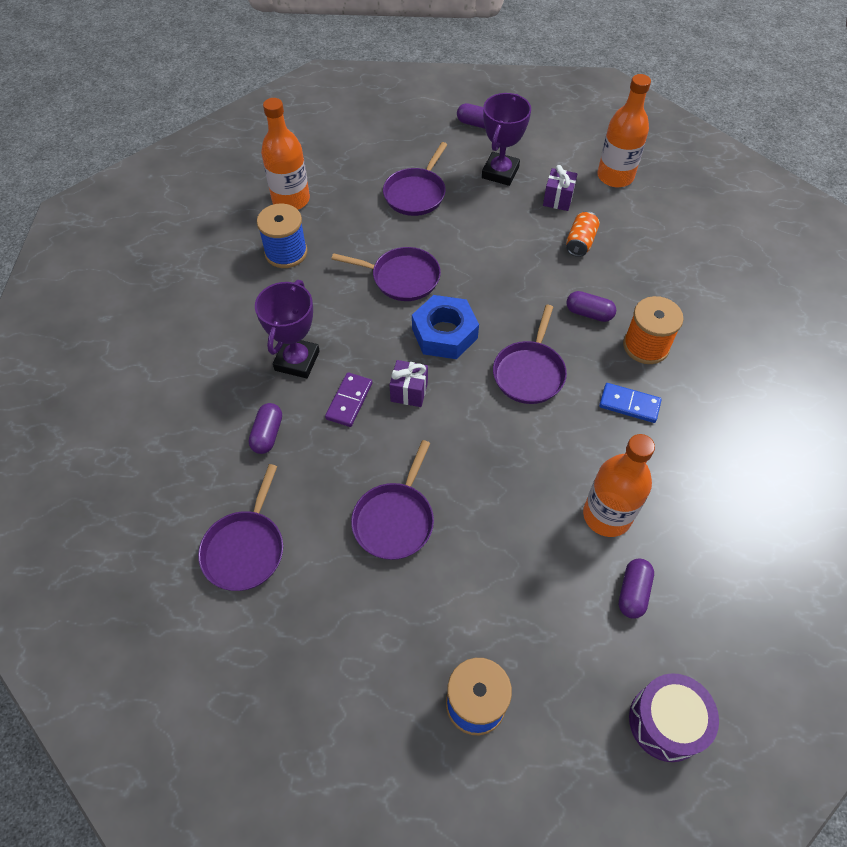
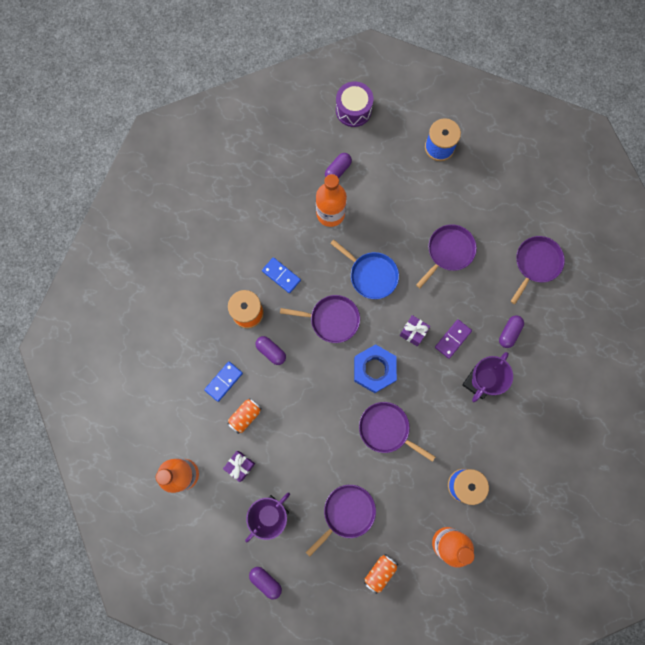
camera: 160 degrees left, 20 degrees up
(358, 159) = (380, 572): none -> orange can
(501, 447) = (371, 275): none -> blue pan
(529, 373) = (332, 319): purple pan -> purple pan turned 60 degrees clockwise
(627, 267) = (223, 381): none -> blue domino

